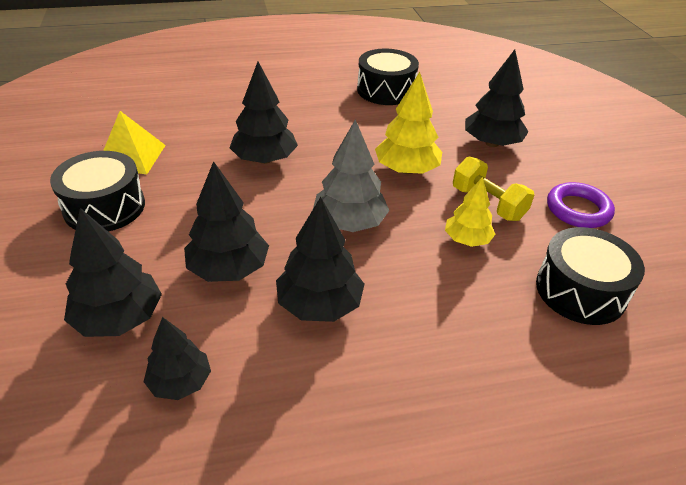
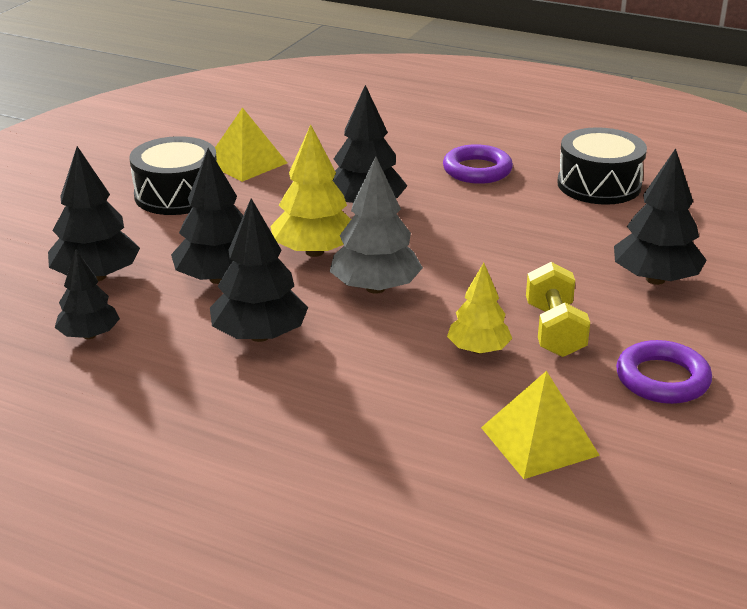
camera: 40 degrees right, 10 degrees down
(304, 105) = (477, 170): none -> purple ring
(406, 170) = (505, 267): yellow tree -> yellow tree (314, 252)
(580, 290) = (539, 441): black drum -> yellow pyramid

